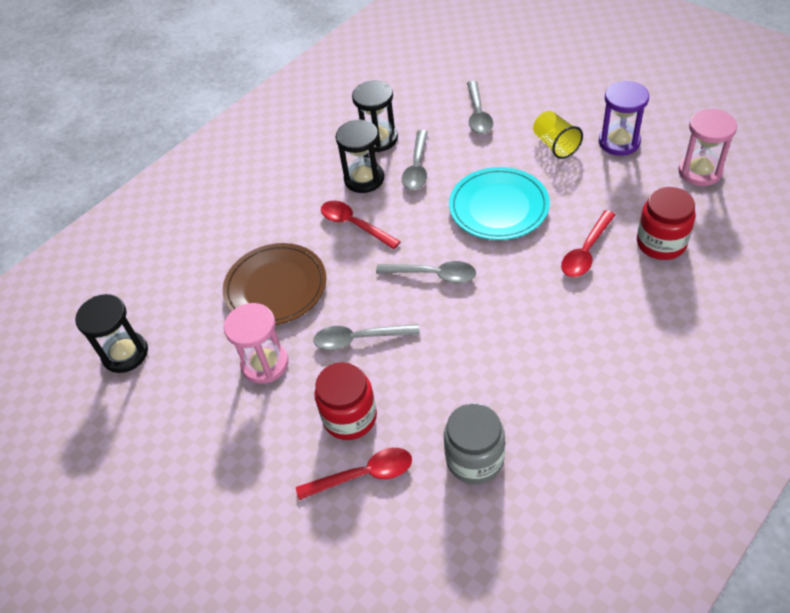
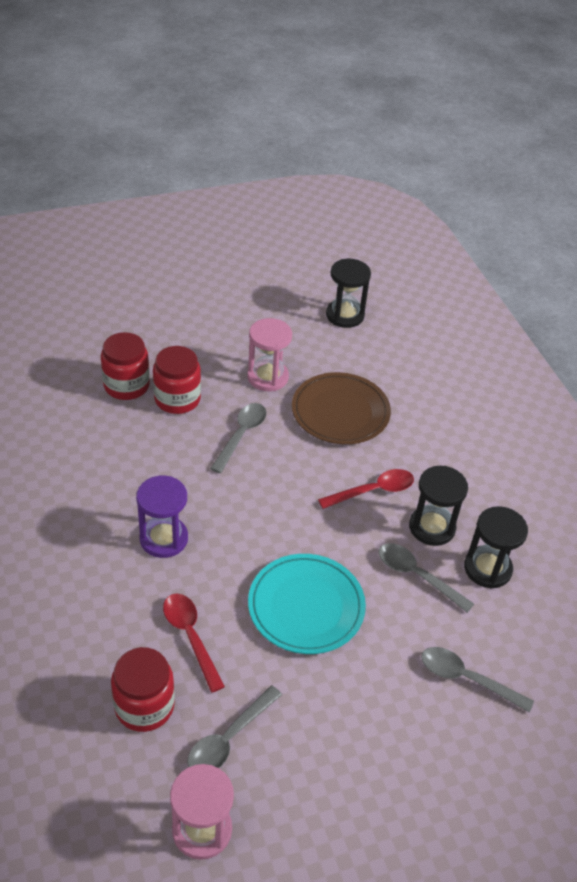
camera: 110 degrees right, 5 degrees down
(363, 475) = (126, 385): red spoon -> red jar
(433, 275) = (265, 512): grey spoon -> grey spoon (229, 738)
(475, 459) = (78, 444): grey jar -> none
(555, 145) = (358, 717): yellow cup -> none
(619, 142) = (313, 785): purple hourglass -> purple hourglass (164, 539)

